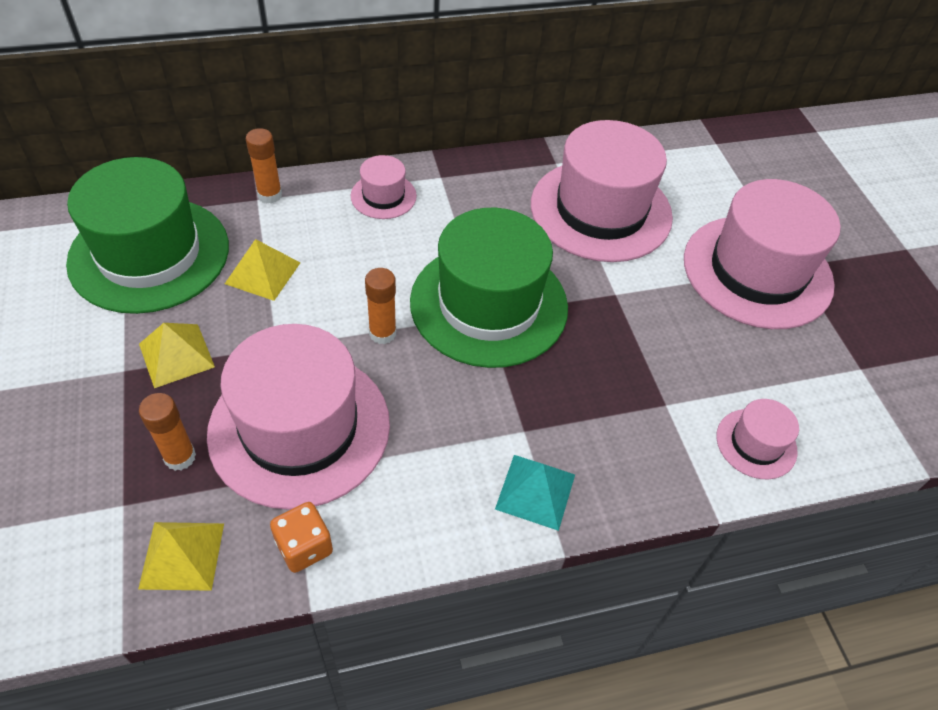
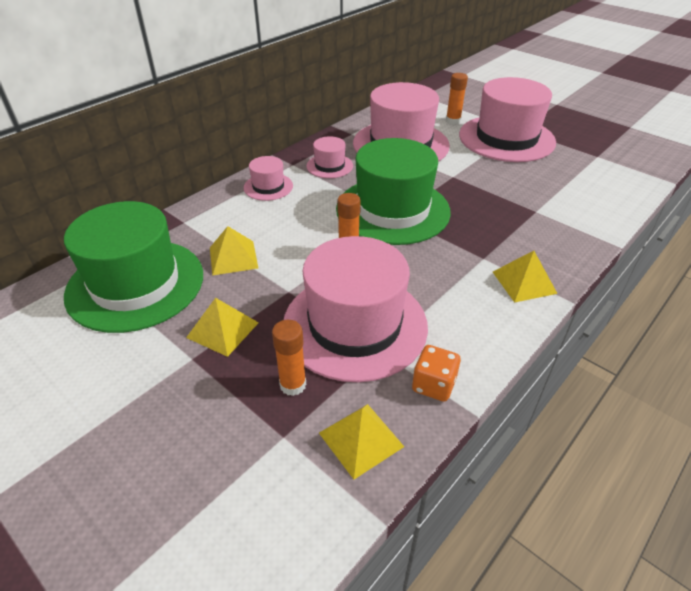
camera: 30 degrees left, 10 degrees down
(270, 195) = (190, 216): orange glue stick -> orange glue stick (453, 121)
(535, 491) = (524, 282): turquoise pyramid -> yellow pyramid
(756, 443) = (595, 207): pink hat -> pink hat (329, 166)

